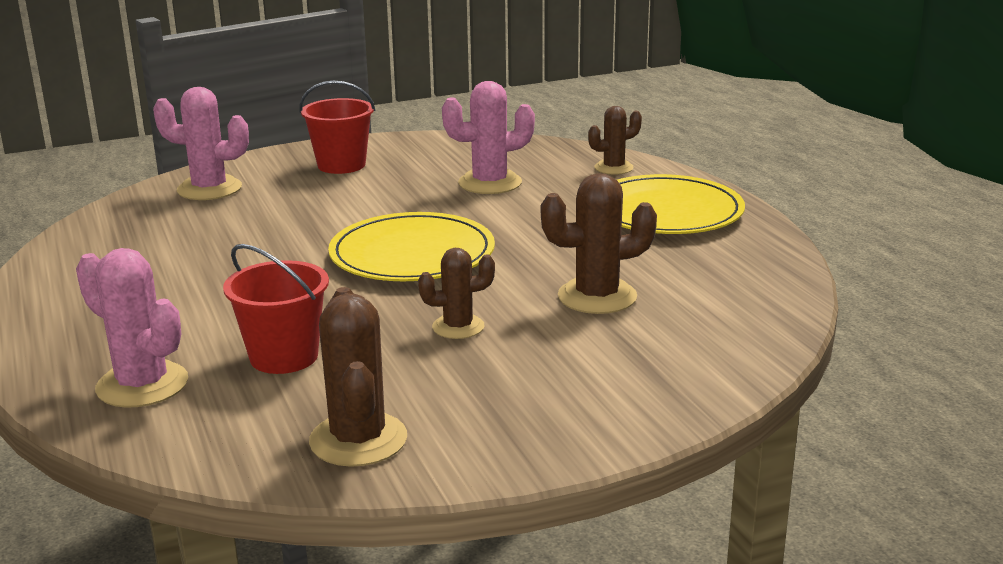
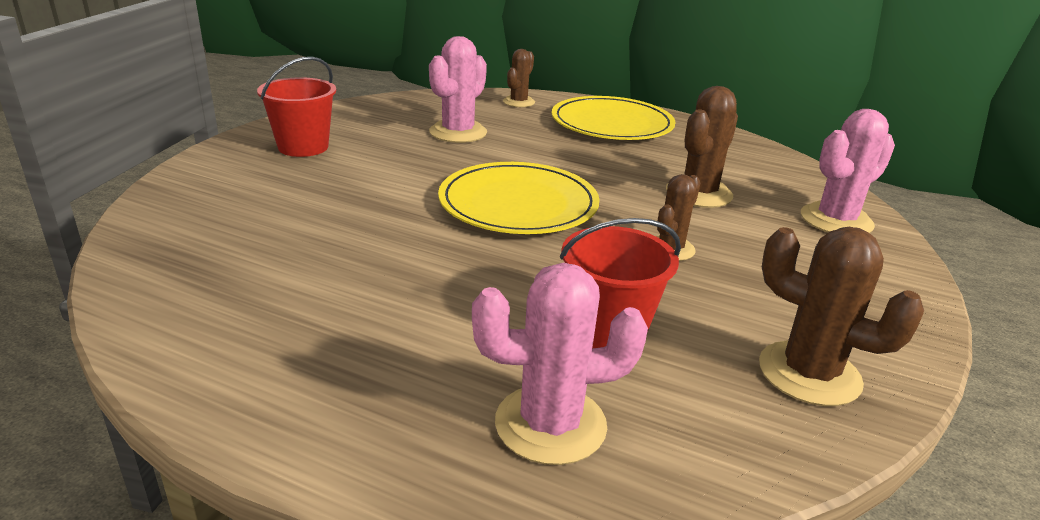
camera: 45 degrees left, 5 degrees up
(209, 189) = (208, 201): pink cactus -> pink cactus (836, 220)

